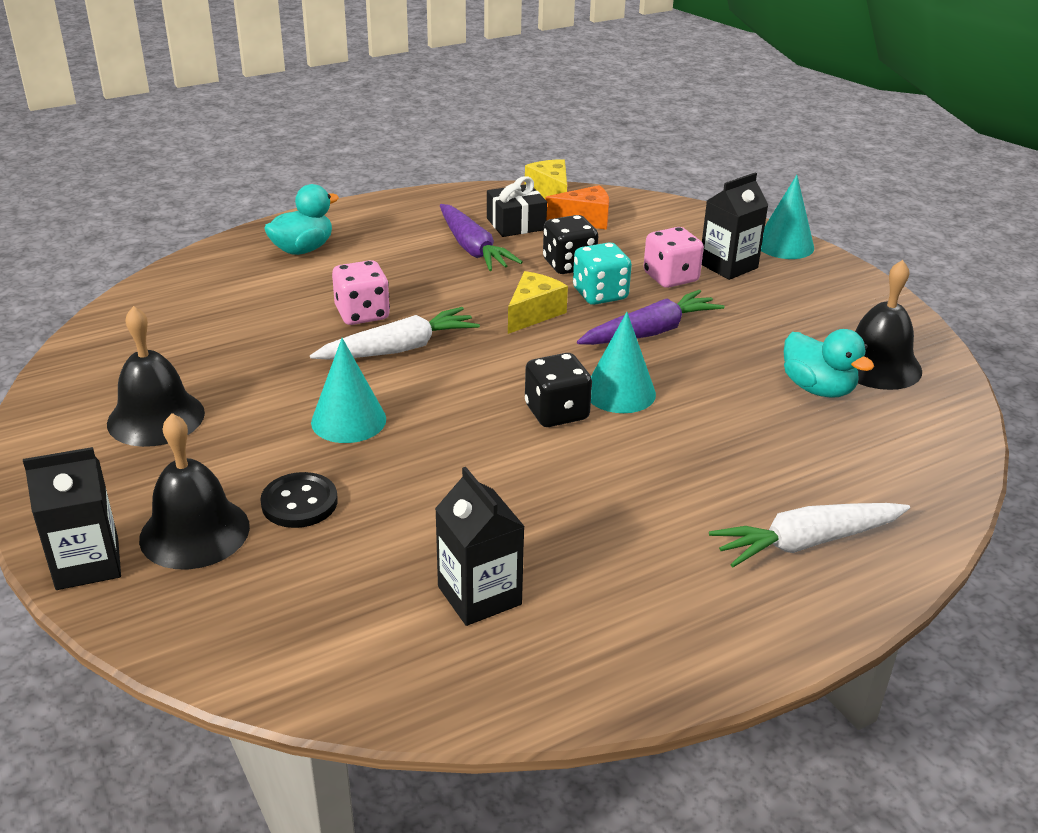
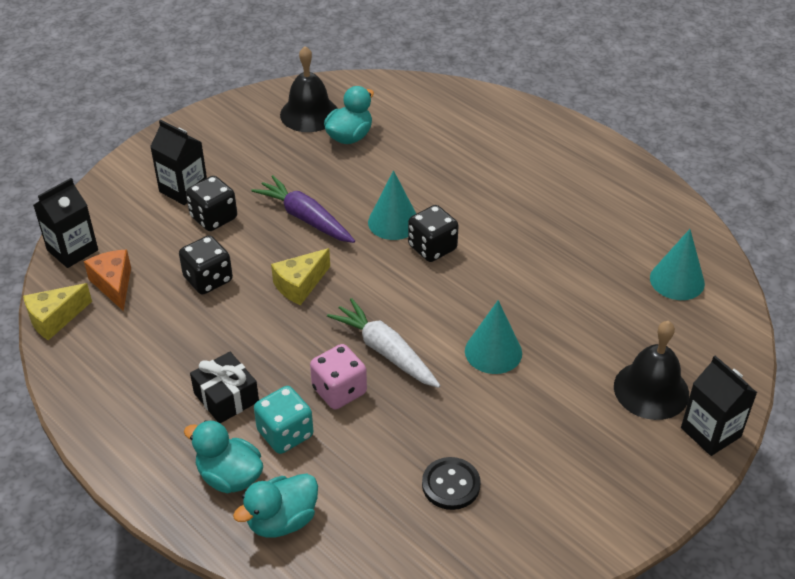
camera: 105 degrees left, 10 degrees up
(156, 418) = (546, 469): black bell -> none
(234, 266) = (282, 520): none -> turquoise duck
(299, 503) = (594, 348): black button -> black button (451, 485)
(473, 248) = (193, 348): purple carrot -> none
(479, 595) = (624, 246): black carton -> black carton (72, 250)
(516, 224) = (133, 329): black gift -> black gift (226, 397)
(533, 313) = (300, 285): yellow cheese -> yellow cheese turned 60 degrees counterclockwise
(600, 294) = (255, 253): turquoise dice -> turquoise dice (285, 434)
(670, 277) = (213, 218): pink dice -> black dice
(784, 245) = (137, 163): turquoise cone -> turquoise cone (677, 280)
(807, 542) = (508, 134): white carrot -> none

